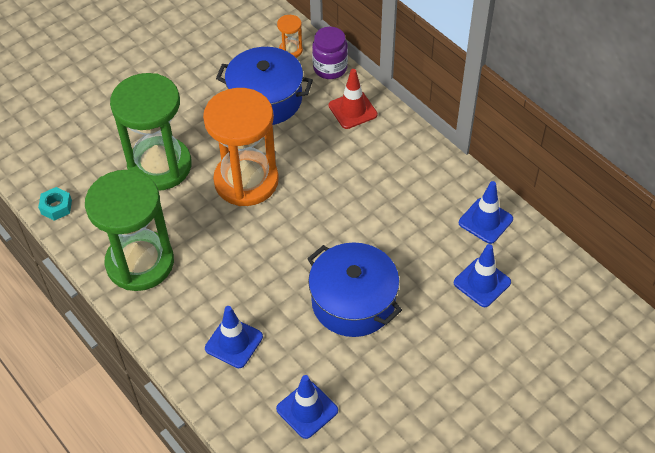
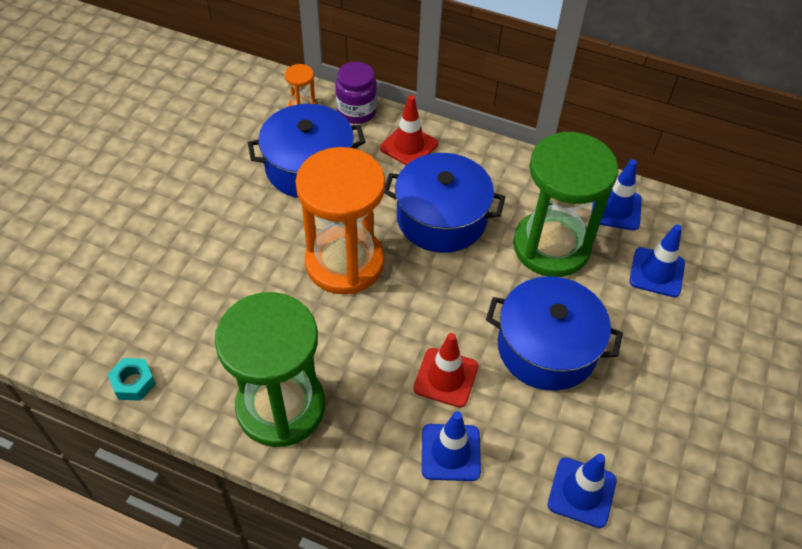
camera: 30 degrees left, 0 degrees up
(160, 166) = (233, 284): green hourglass -> green hourglass (551, 246)
(264, 291) = (446, 377): none -> red traffic cone
(340, 175) = (441, 218): none -> blue pot

